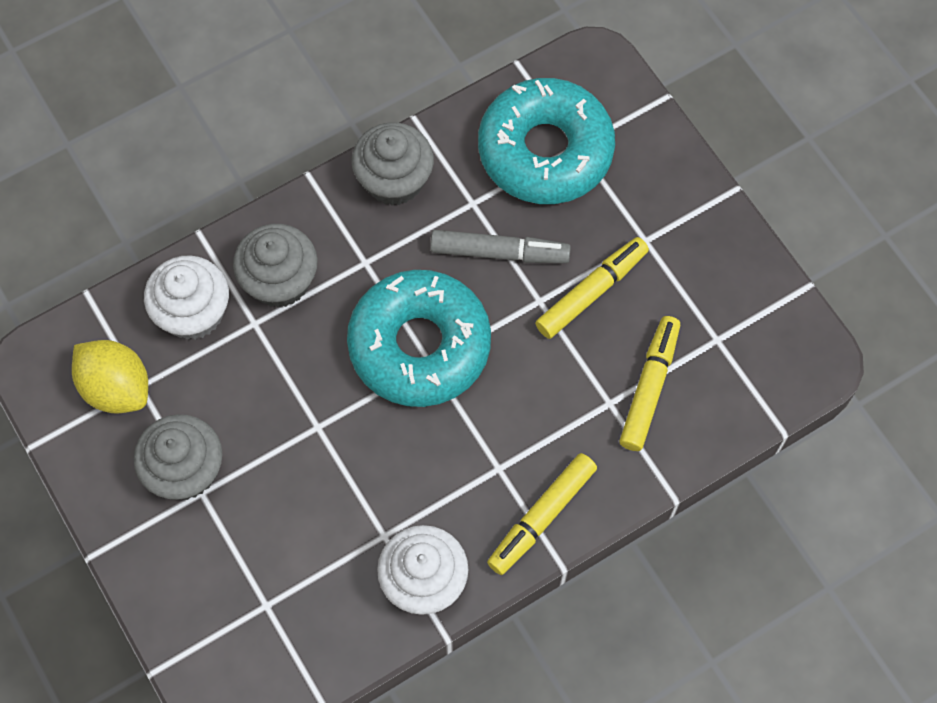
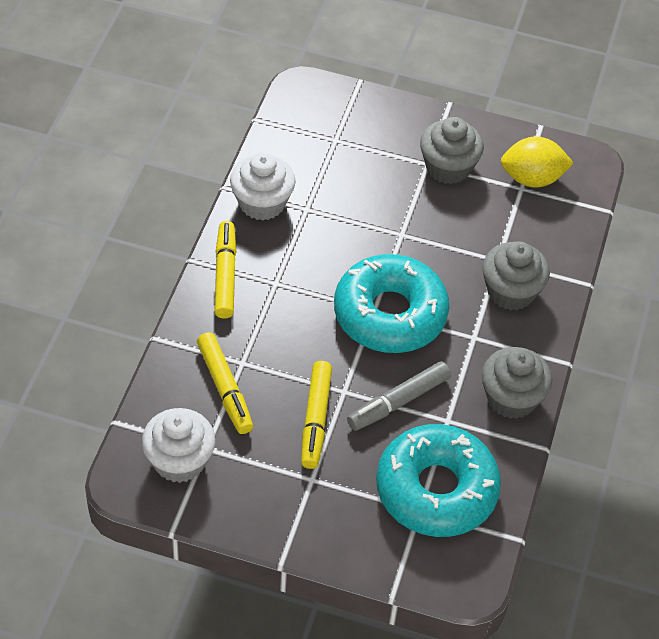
camera: 135 degrees right, 15 degrees down
(193, 312) = (538, 241): white cupcake -> white cupcake (179, 461)

